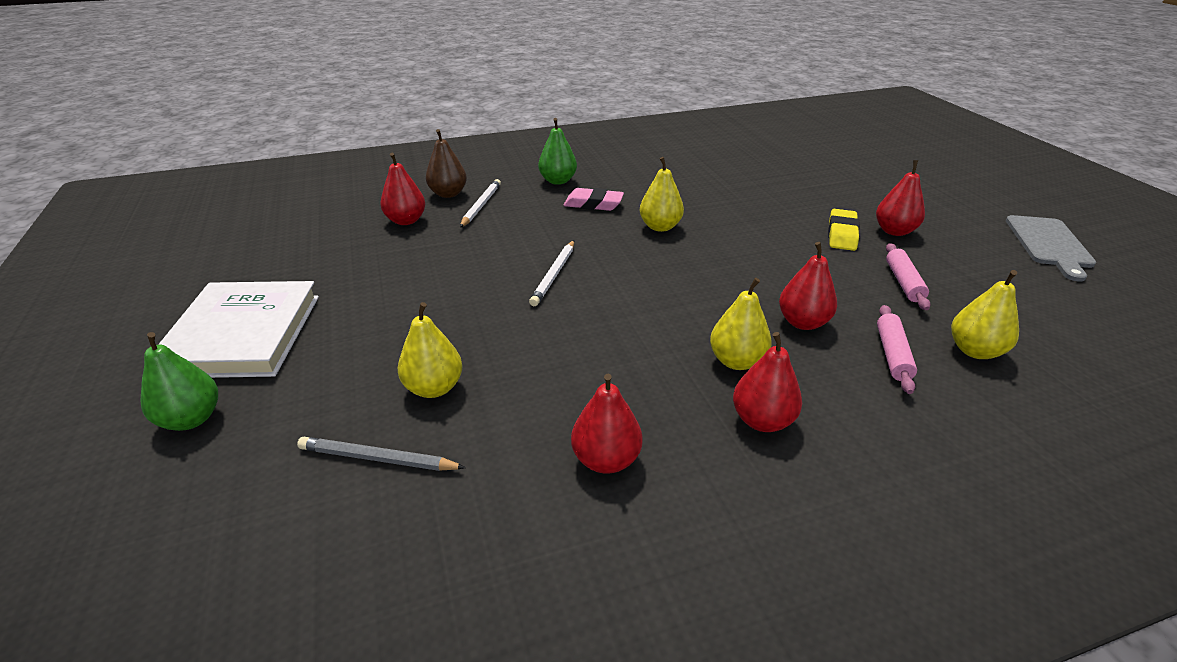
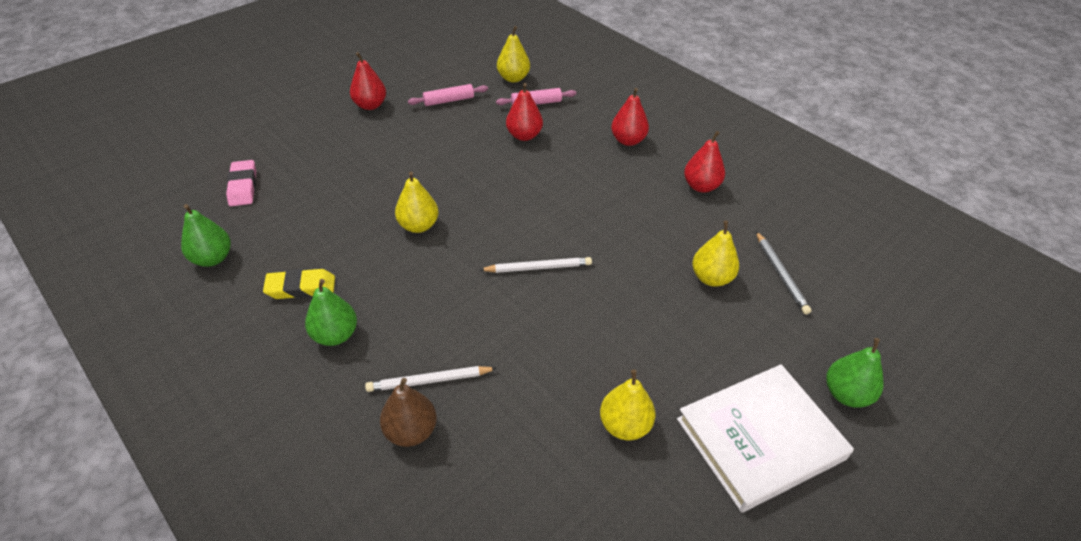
camera: 115 degrees left, 10 degrees up
(406, 221) = (499, 436): red pear -> none
(593, 204) = (388, 284): pink eraser -> pink eraser (243, 187)
(673, 151) = (212, 258): none -> green pear
(736, 361) = (584, 156): yellow pear -> yellow pear (625, 425)
(842, 234) = (387, 128): yellow eraser -> yellow eraser (301, 288)
(1049, 244) = (363, 48): grey cutting board -> none

